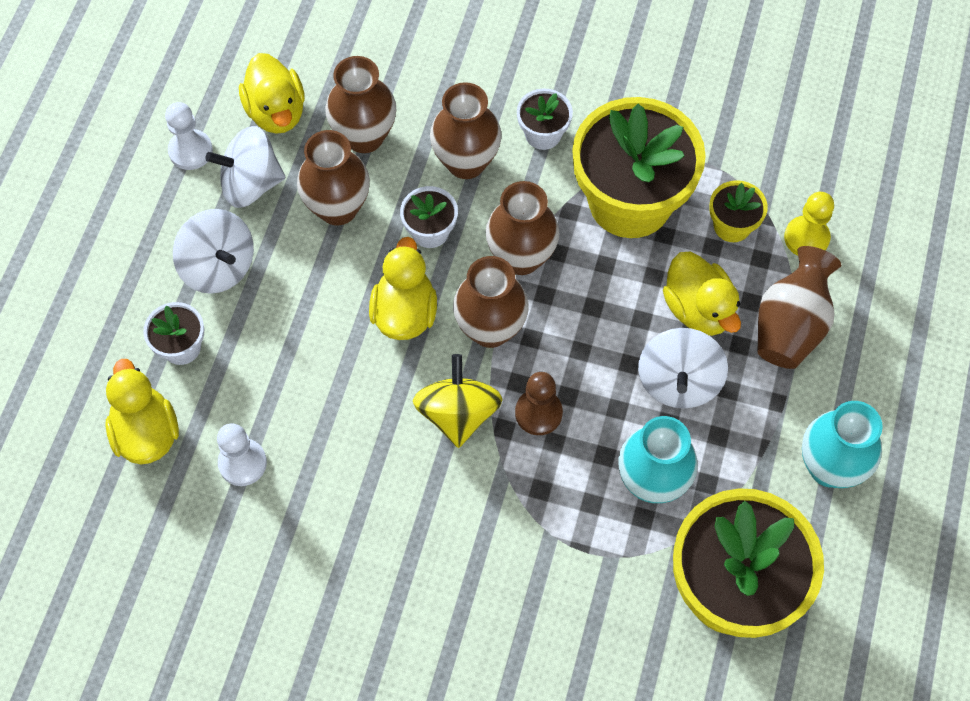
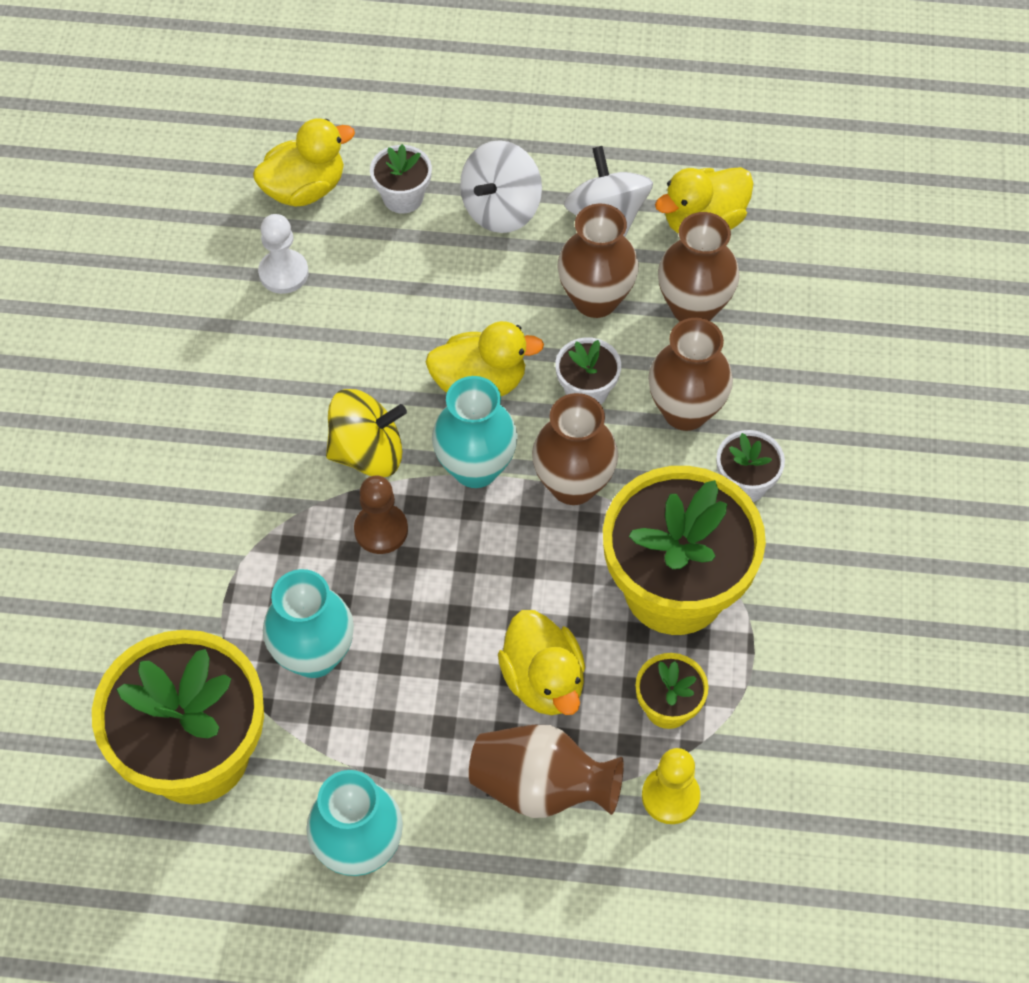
camera: 80 degrees right, 5 degrees down
(190, 151) = (634, 157): white pawn -> none
(490, 329) = (475, 468): brown vase -> turquoise vase
(678, 382) = (444, 669): white spinning top -> none
(698, 309) = (543, 680): yellow duck -> yellow duck turned 75 degrees counterclockwise

